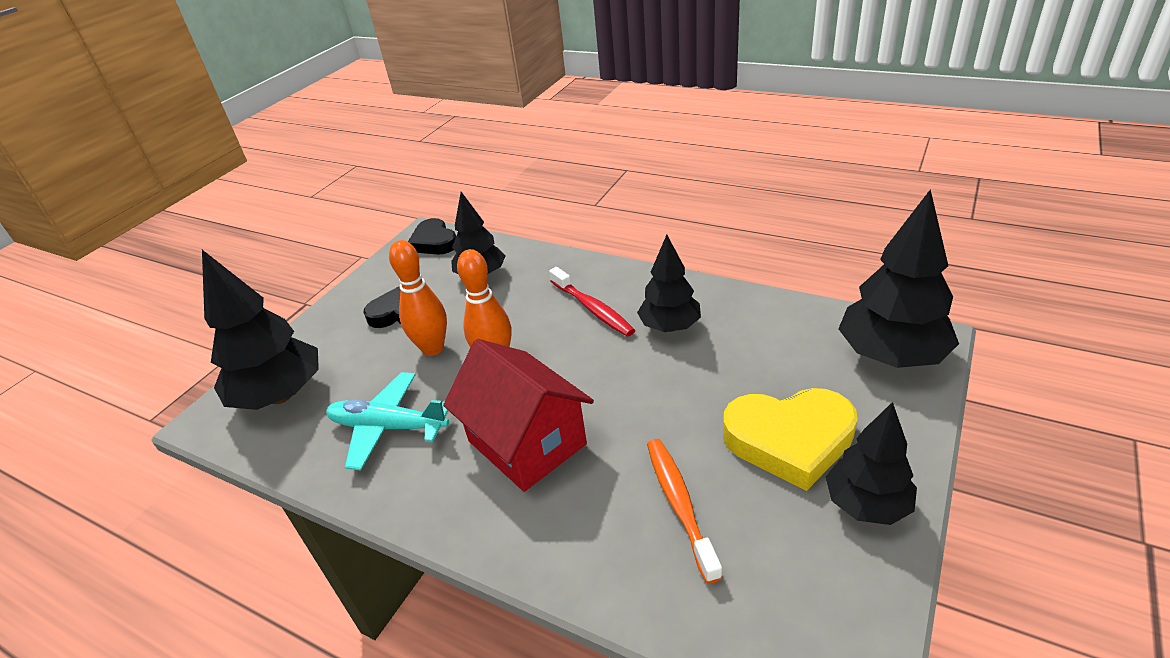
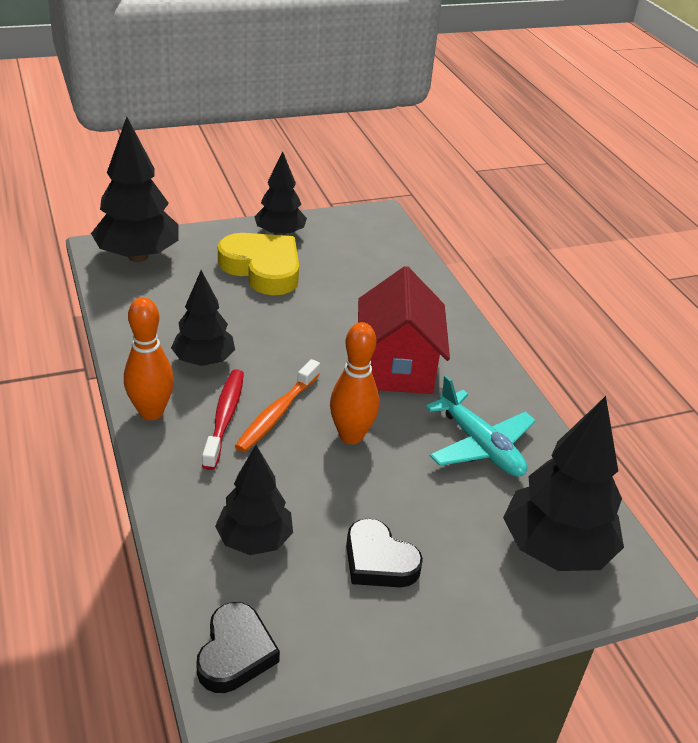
camera: 145 degrees left, 0 degrees up
(433, 348) = (386, 489): orange bowling pin -> orange bowling pin (151, 412)
(679, 504) = (357, 287): orange toothbrush -> orange toothbrush (276, 414)

